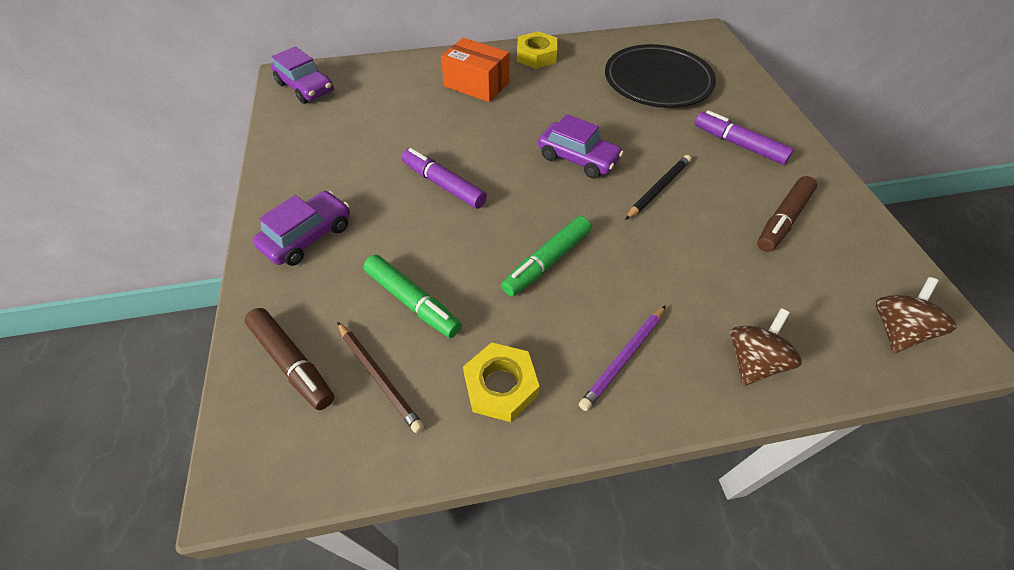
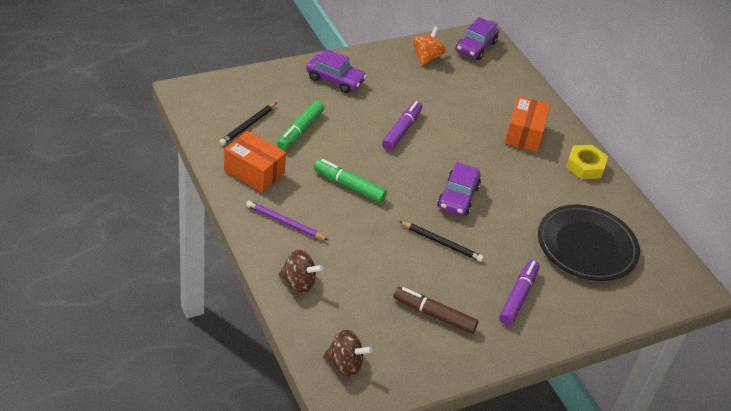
camera: 70 degrees right, 10 degrees down
(292, 362) = (249, 93): brown marker -> none
(304, 132) = (426, 57): none -> orange spinning top
(379, 377) = (248, 125): brown pencil -> black pencil
(500, 386) = (254, 172): yellow nut -> orange box

